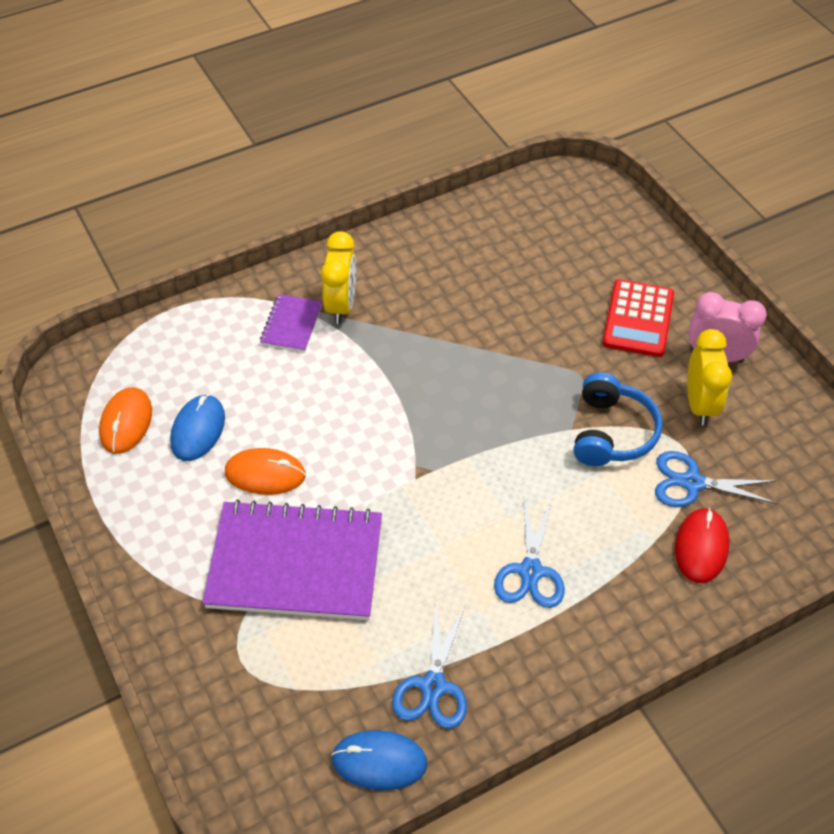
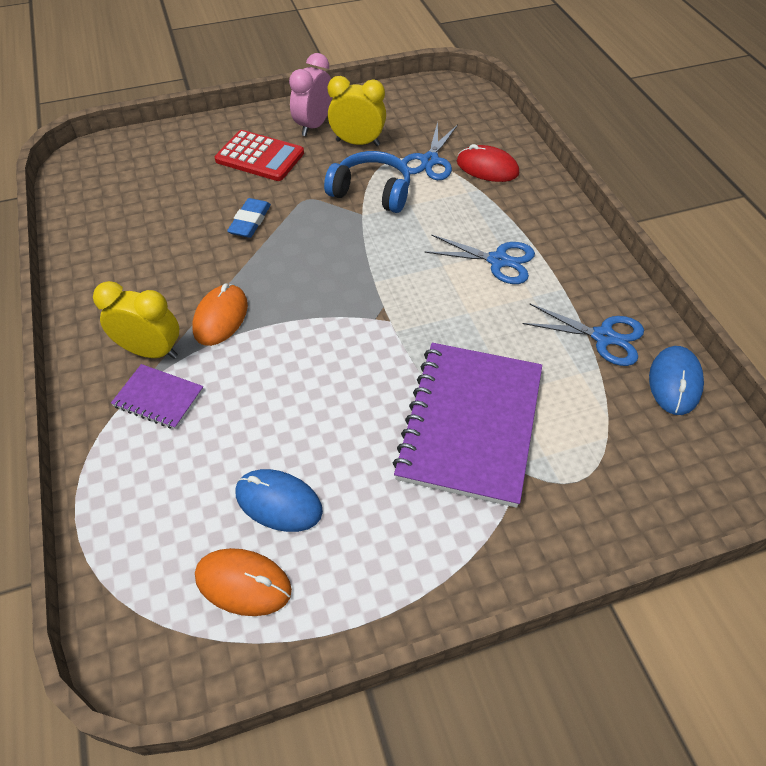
camera: 80 degrees left, 0 degrees up
(265, 474) = (356, 440): orange mouse -> orange mouse (220, 317)
(529, 334) = (250, 221): none -> blue eraser

